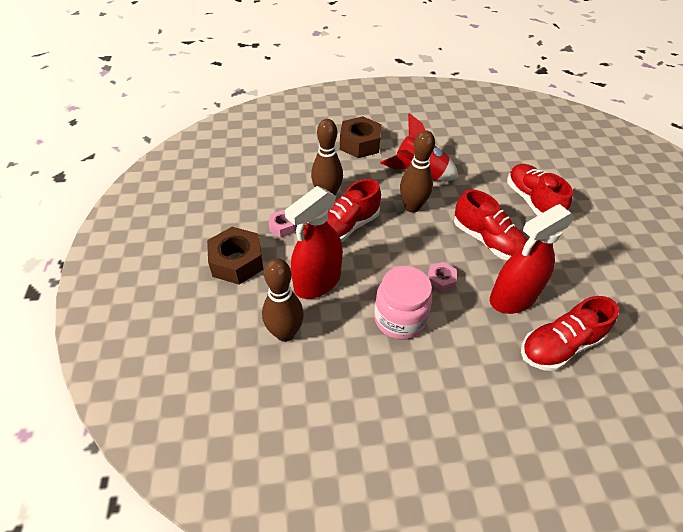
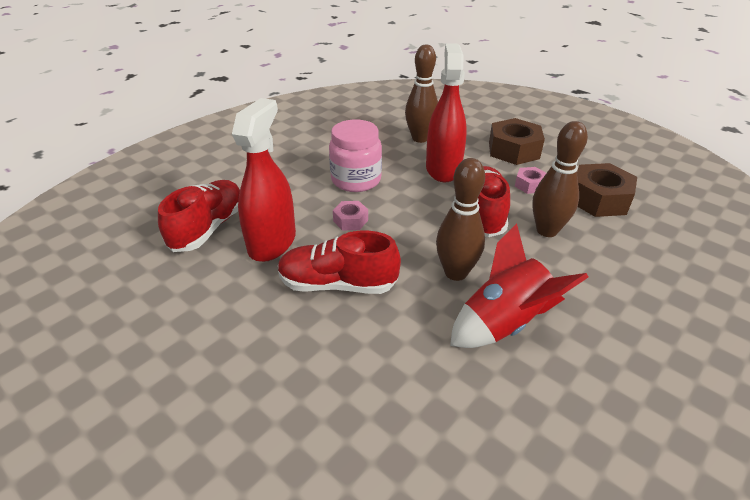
camera: 140 degrees right, 10 degrees down
(360, 144) = (634, 320): brown nut -> brown nut (599, 199)
(531, 201) = (320, 386): red shoe -> none

